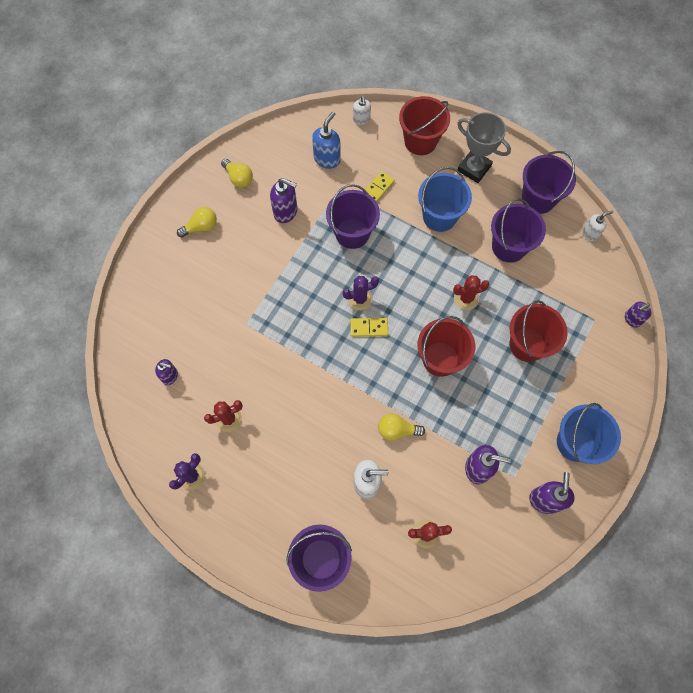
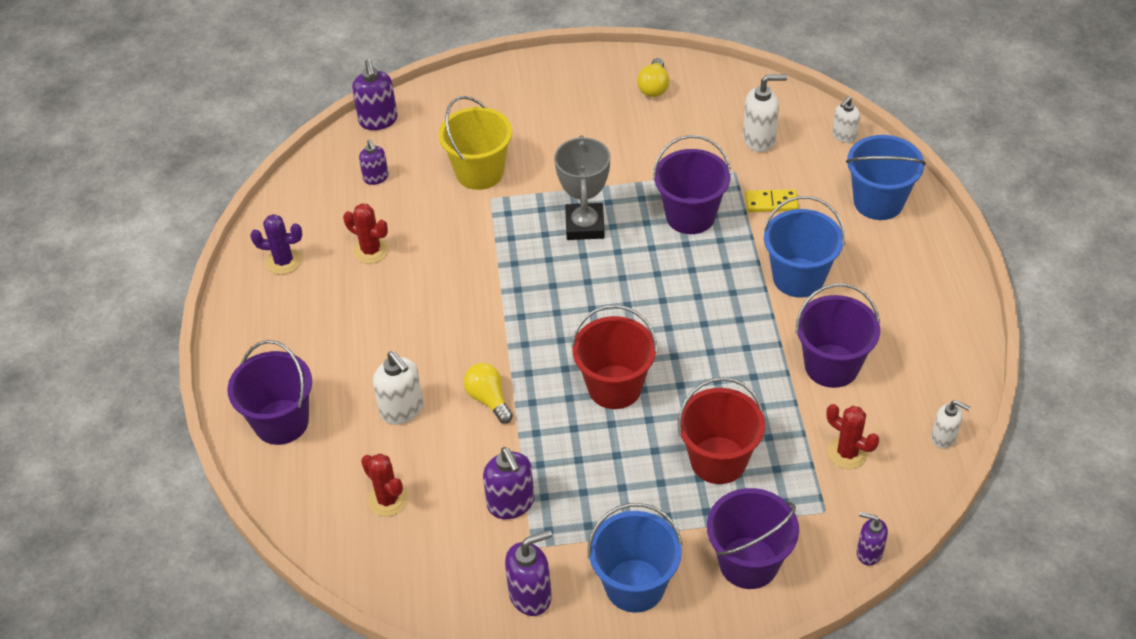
camera: 55 degrees right, 20 degrees down
(201, 227) = (565, 96): yellow light bulb -> none
(220, 315) = (479, 172): none -> yellow bucket
(286, 212) = (655, 147): purple soap dispenser -> purple soap dispenser (378, 120)
(327, 159) = (759, 139): blue soap dispenser -> white soap dispenser
(360, 299) = (616, 271): purple cactus -> none
(369, 328) = (588, 300): yellow domino -> none
(420, 141) = (878, 202): red bucket -> blue bucket
(466, 298) = (717, 365): red cactus -> red cactus (847, 453)
(474, 168) = (900, 271): grey trophy -> grey trophy (584, 225)
(538, 199) = (932, 356): purple bucket -> purple bucket (748, 562)

